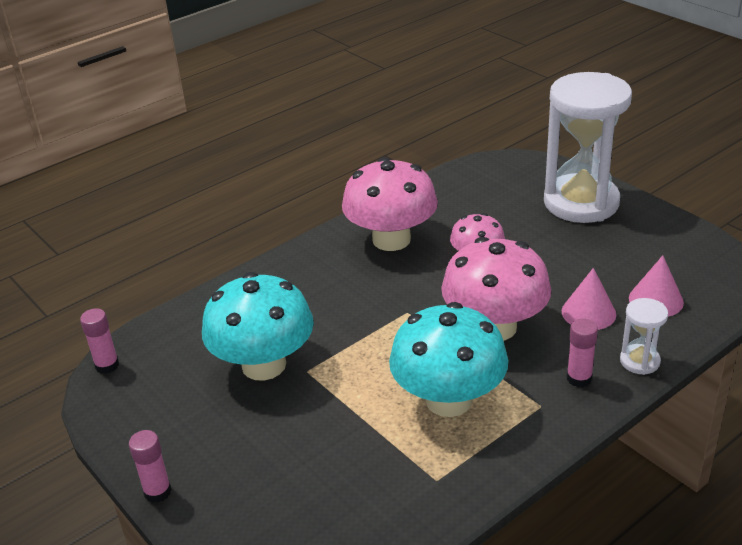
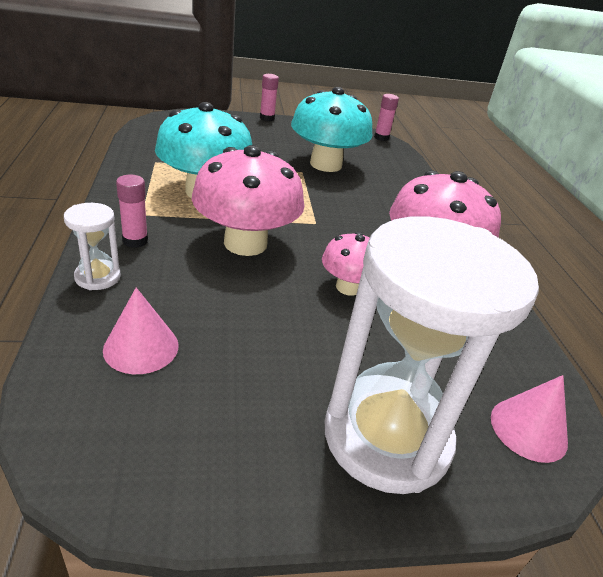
camera: 115 degrees right, 0 degrees up
(588, 312) = (191, 295): pink cone -> pink cone (528, 429)

